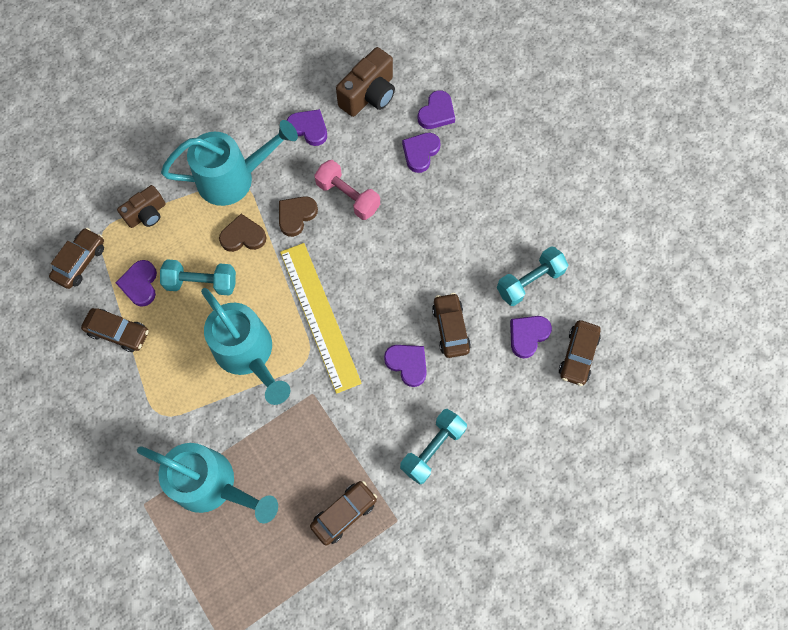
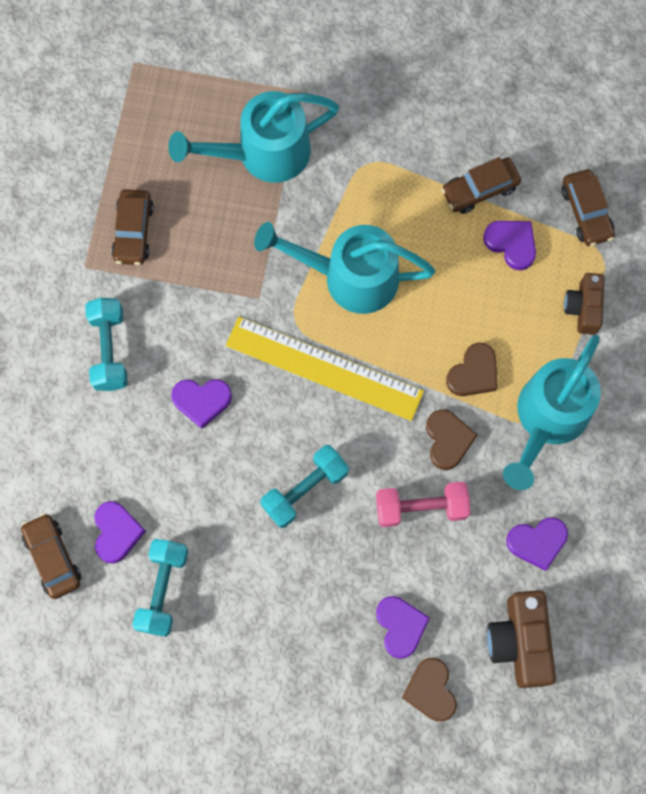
camera: 135 degrees right, 5 degrees up
(201, 283) = (460, 296): turquoise dumbbell -> turquoise dumbbell (305, 489)
(436, 113) = (430, 690): purple heart -> brown heart
(450, 328) = (194, 470): brown car -> none

